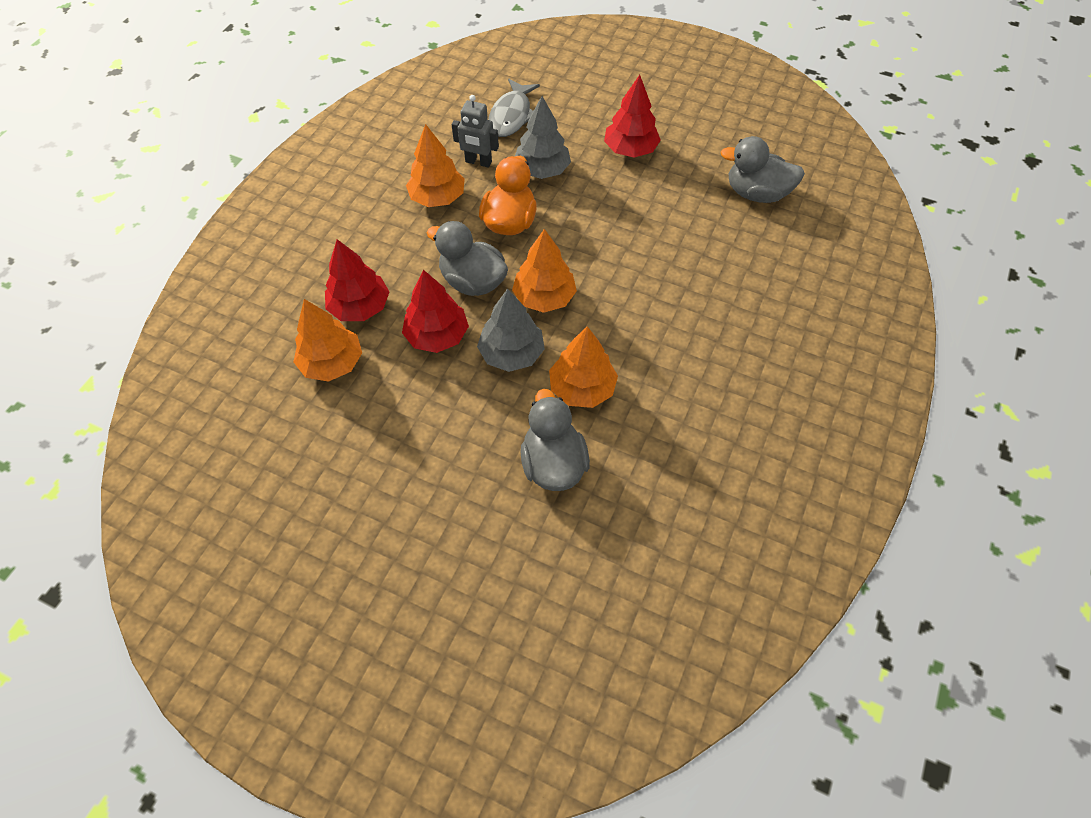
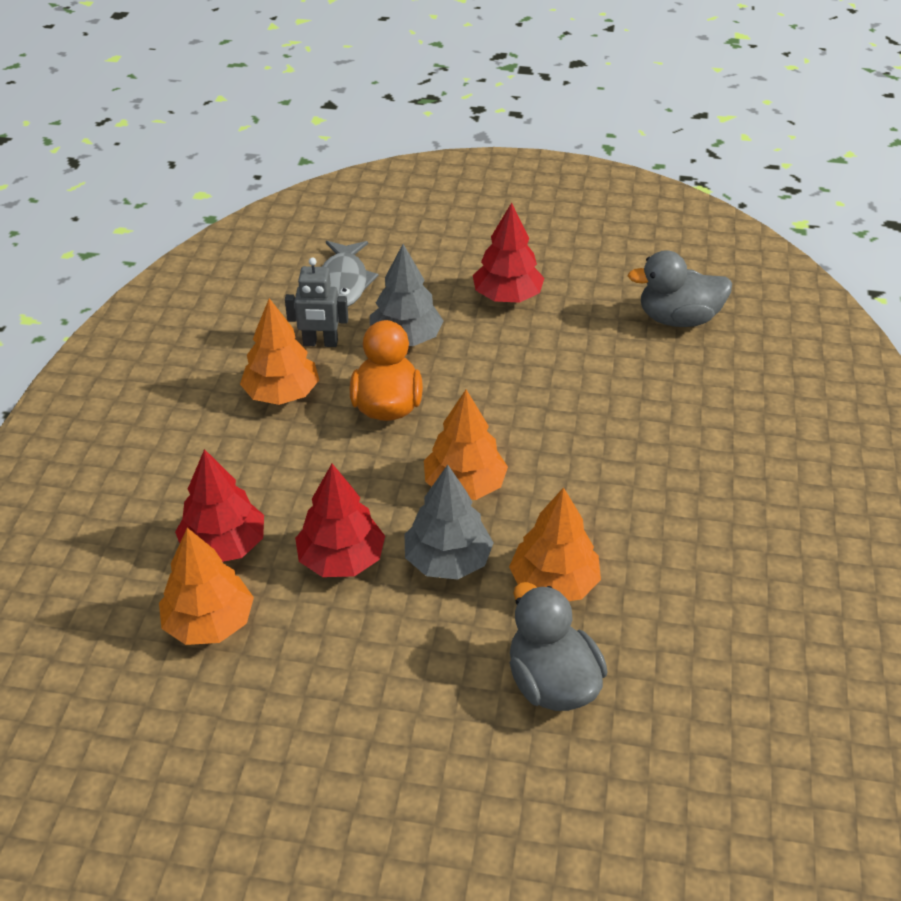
camera: 15 degrees left, 15 degrees down
(473, 281) = (365, 484): grey duck -> none

